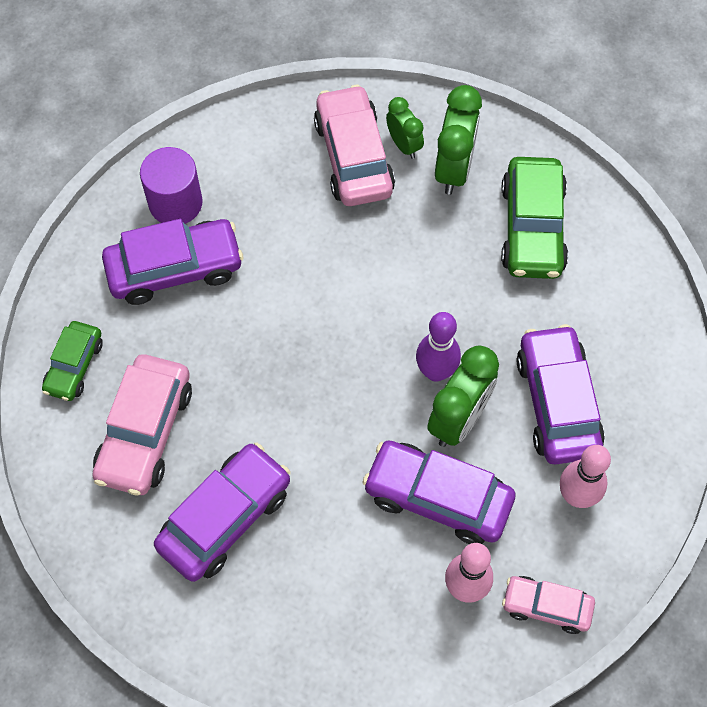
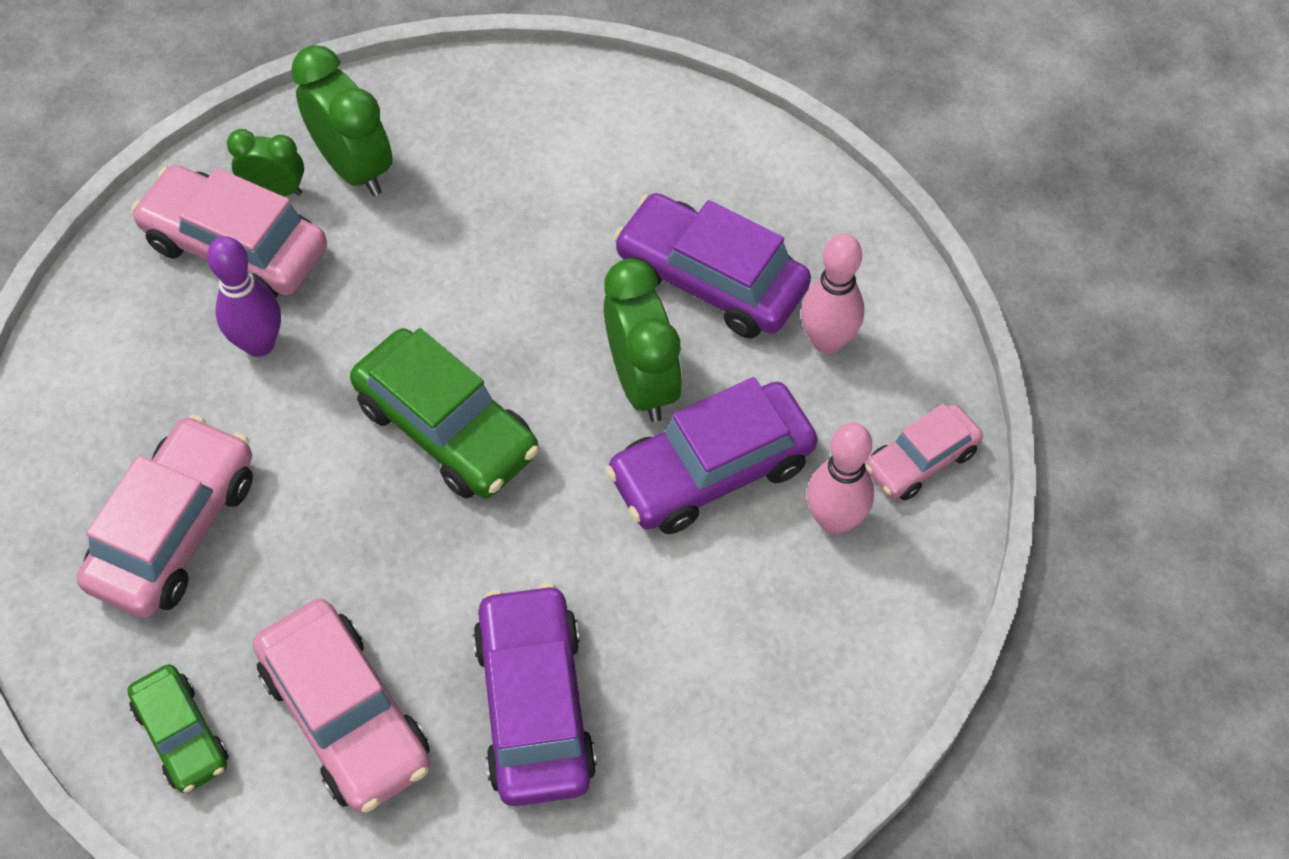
camera: 50 degrees left, 5 degrees down
(175, 203) = (92, 466): purple cylinder -> none
(175, 268) = (174, 529): purple car -> pink car
(436, 371) = (568, 362): purple bowling pin -> purple bowling pin (259, 344)
(532, 228) = (497, 151): green car -> green car (447, 428)

